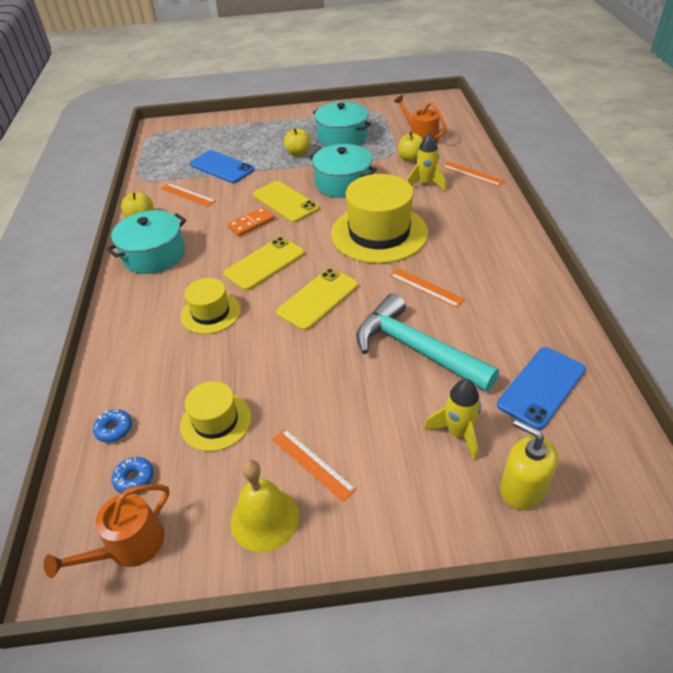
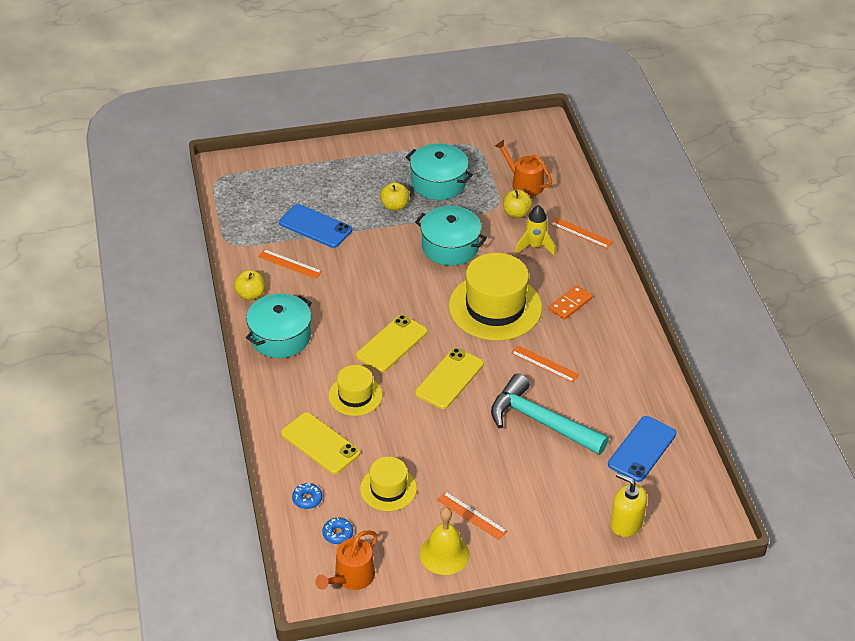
camera: 10 degrees left, 0 degrees up
(251, 223) = (367, 298): orange domino -> orange domino (570, 304)
(285, 202) = (395, 271): yellow phone -> yellow phone (320, 443)
(458, 433) = (579, 487): yellow rocket -> none

